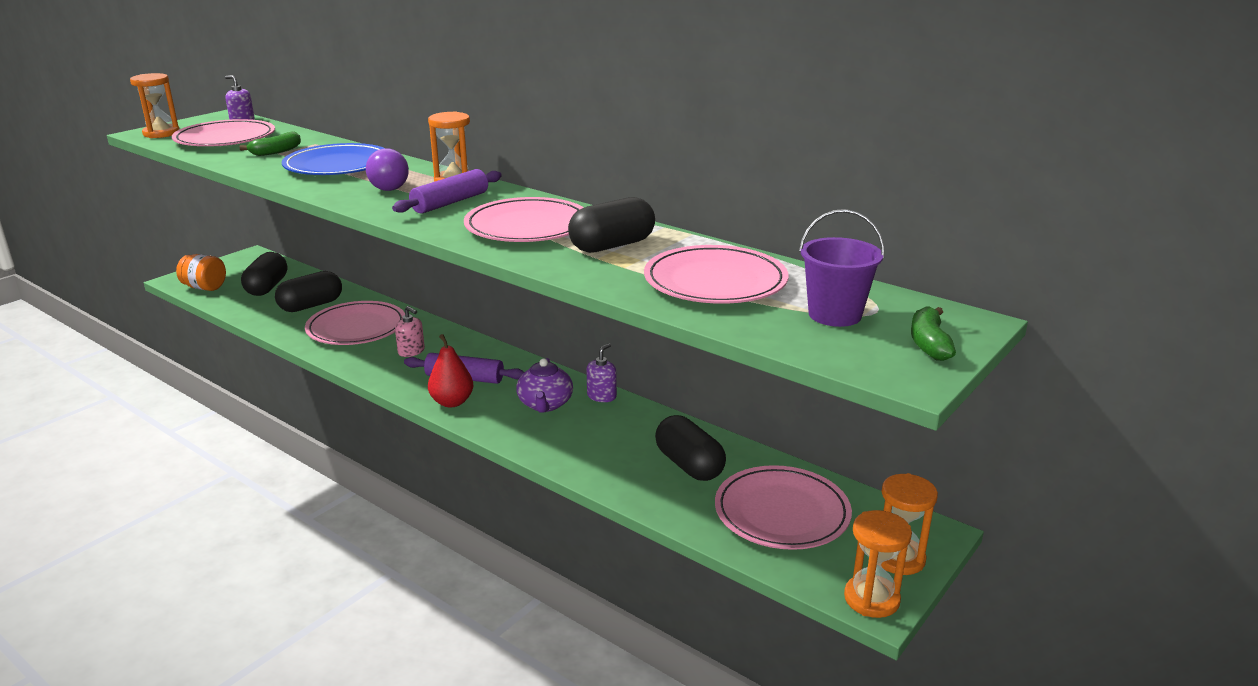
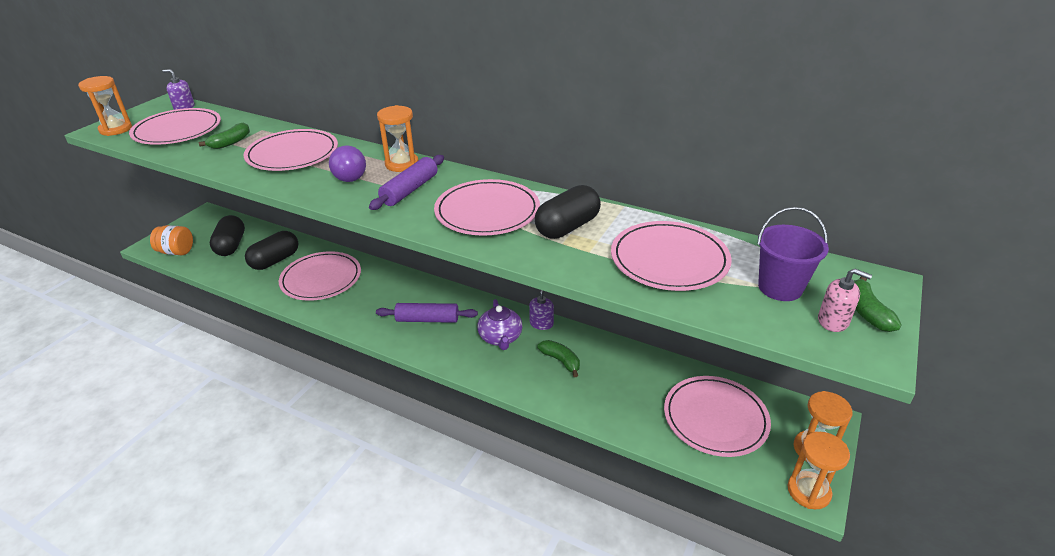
camera: 10 degrees left, 10 degrees up
(338, 165) = (292, 154): blue plate -> pink plate
(411, 351) = (375, 298): pink soap dispenser -> pink soap dispenser (833, 321)
(452, 402) = (425, 345): red pear -> none
(609, 434) = (560, 361): none -> green banana
(689, 465) = (631, 383): black capsule -> none

